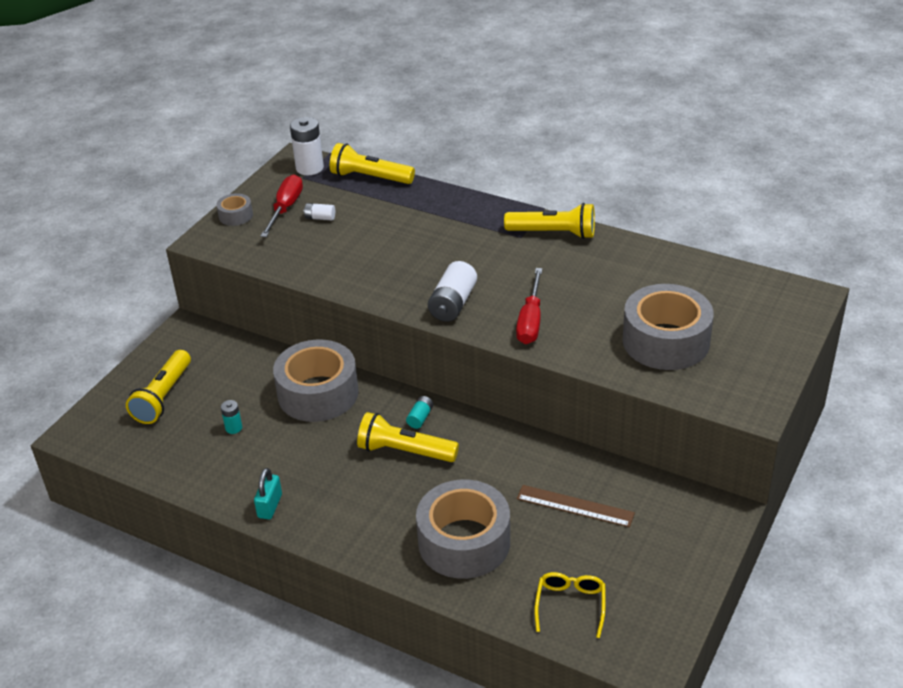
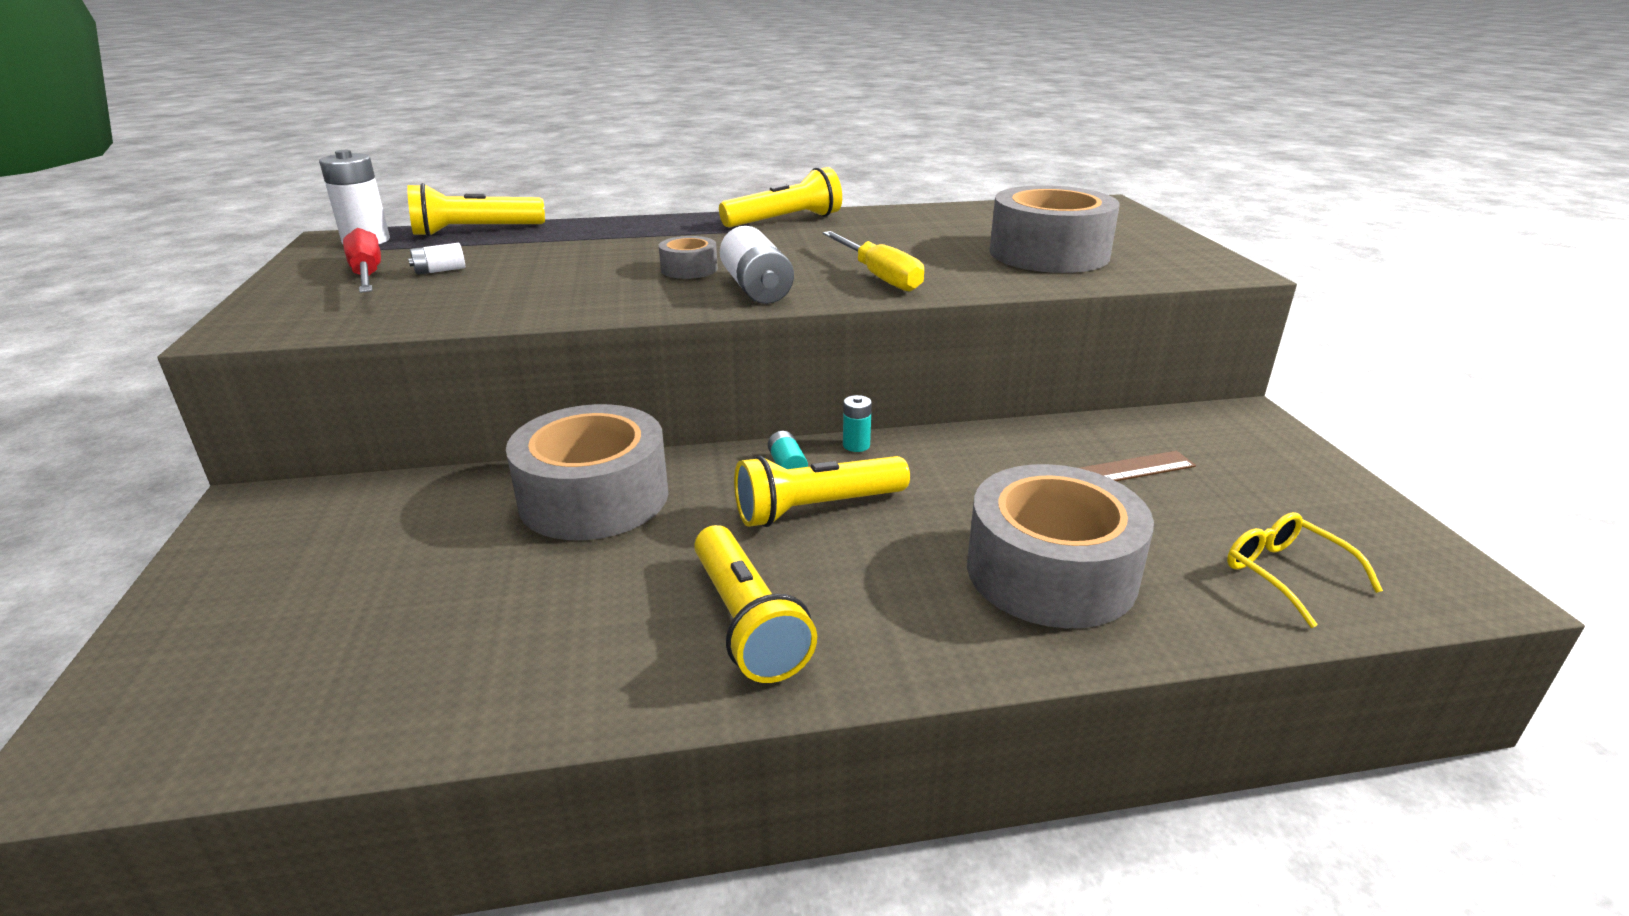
camera: 40 degrees left, 10 degrees down
(163, 397) = (277, 610): yellow flashlight -> yellow flashlight (747, 622)
(233, 428) = (483, 596): turquoise battery -> turquoise battery (856, 445)
(235, 215) = (278, 297): grey tape -> grey tape (689, 269)
(270, 506) = (684, 677): turquoise padlock -> none
(530, 321) = (879, 277): red screwdriver -> yellow screwdriver

